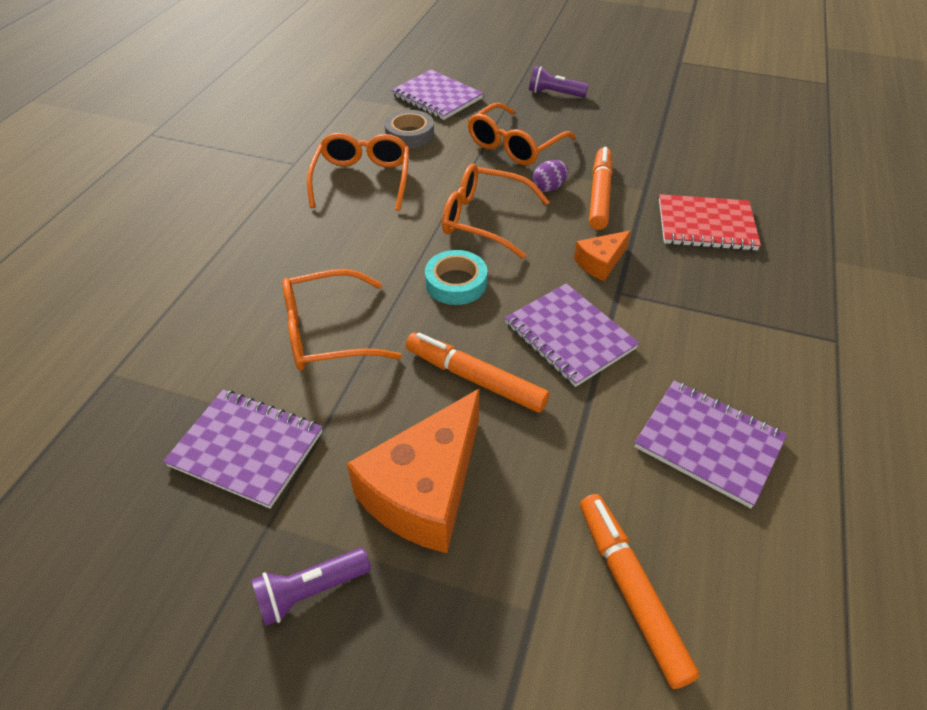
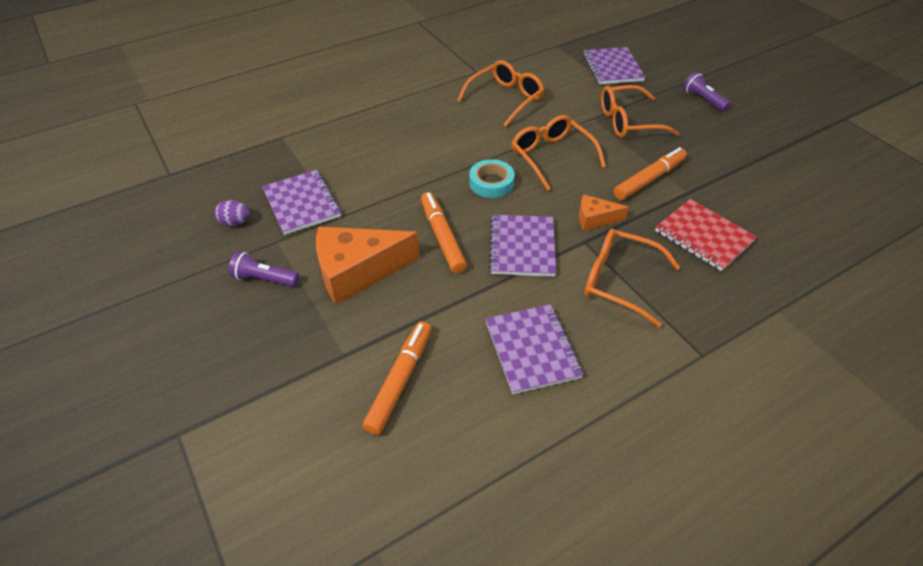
camera: 40 degrees right, 0 degrees up
(327, 333) = (394, 171): orange glasses -> orange glasses (619, 281)
(409, 135) = (565, 84): grey tape -> none
(549, 188) = (618, 158): purple egg -> purple egg (235, 222)

